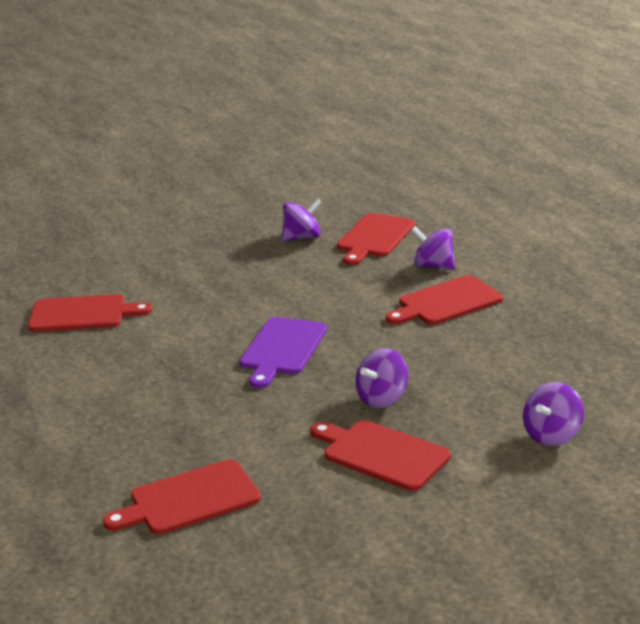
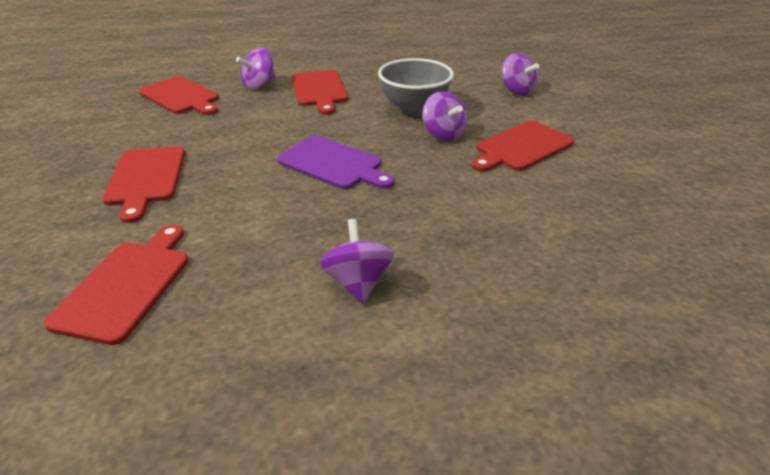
camera: 75 degrees left, 10 degrees up
(189, 499) = (571, 248): red cutting board -> red cutting board (145, 178)
(302, 238) = (134, 125): purple spinning top -> purple spinning top (358, 282)
(439, 369) = (414, 108): none -> grey bowl

